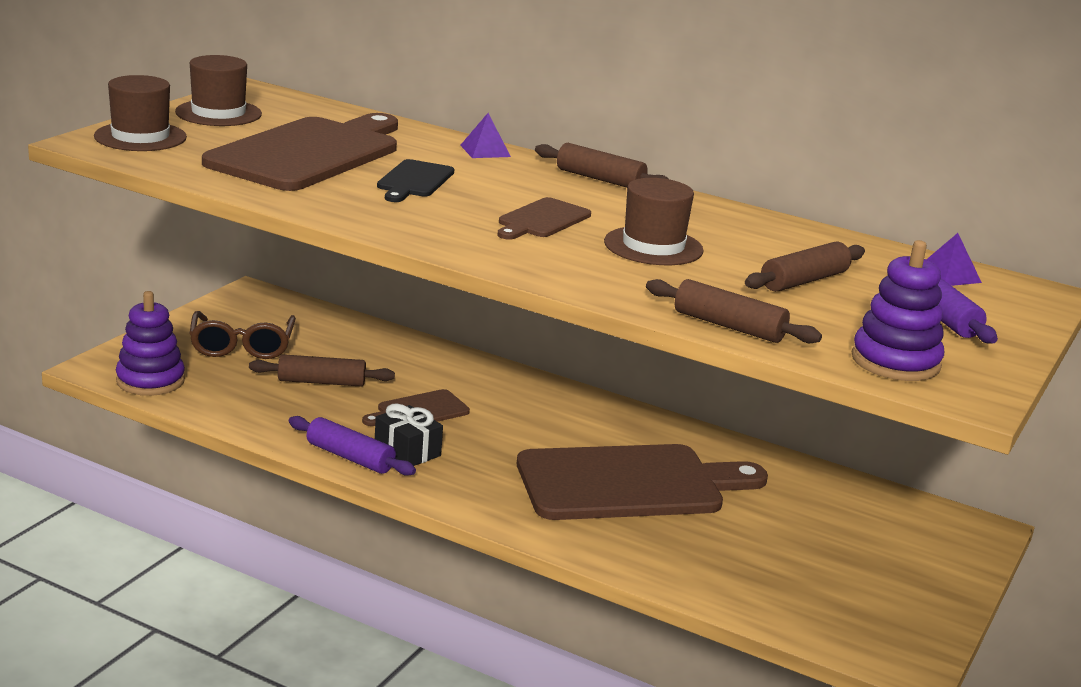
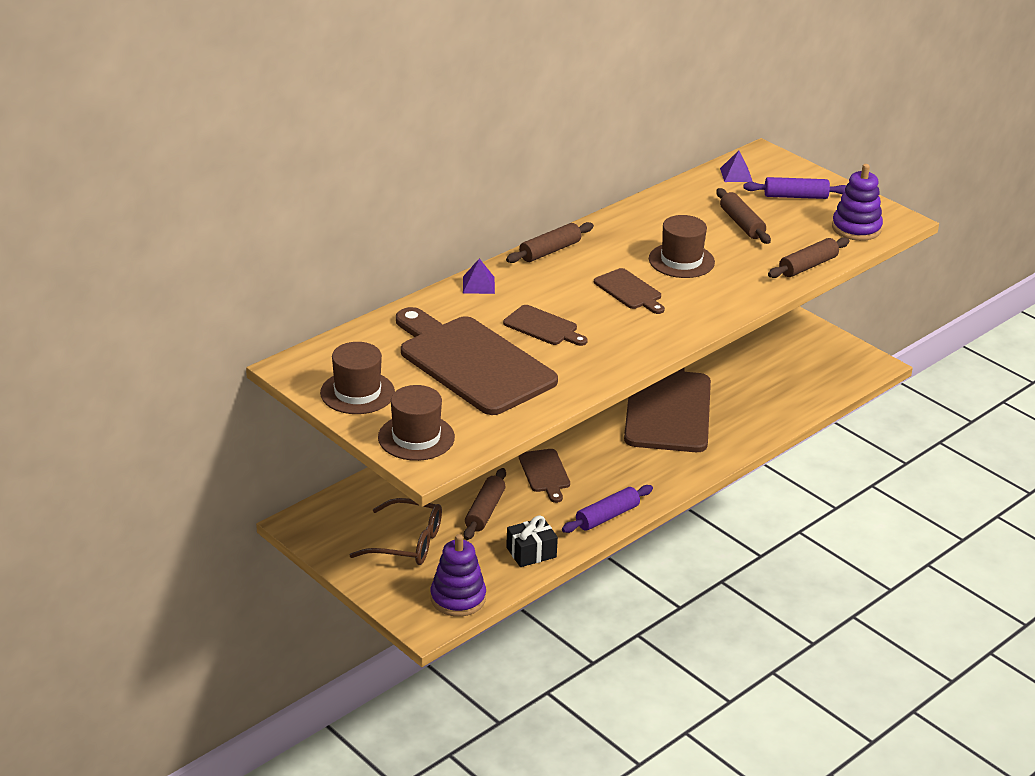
camera: 70 degrees left, 10 degrees up
(407, 451) = (604, 489): black gift -> black gift (531, 552)
(414, 181) = (543, 327): black cutting board -> brown cutting board

